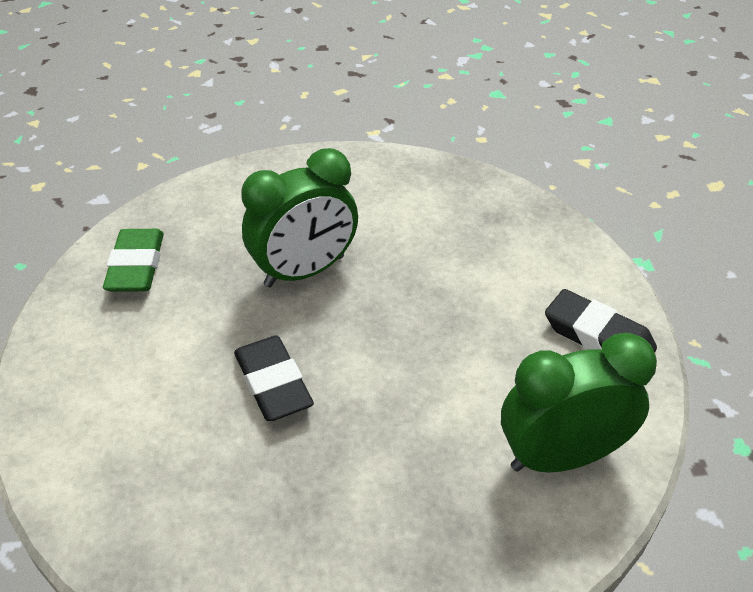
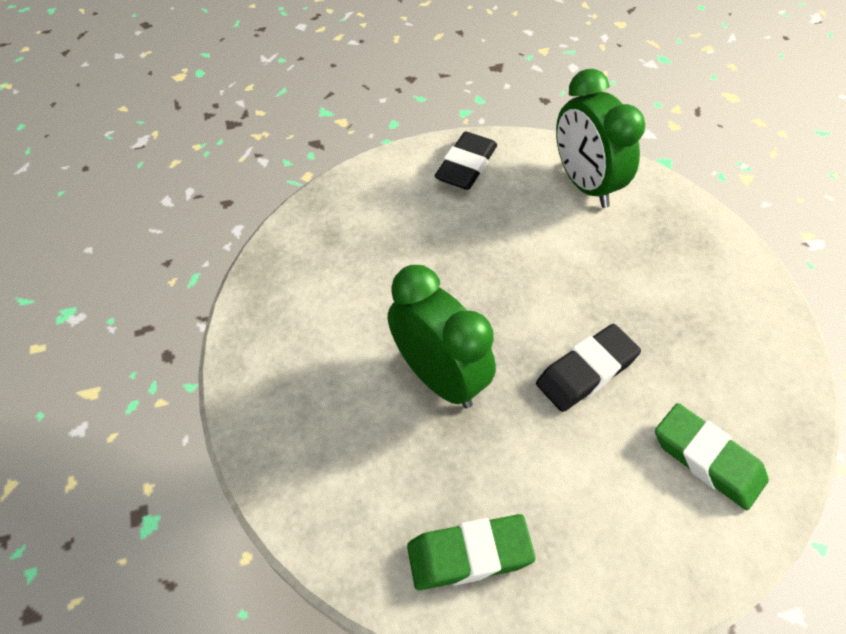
camera: 100 degrees left, 10 degrees up
(134, 460) = (707, 459): none -> green eraser

